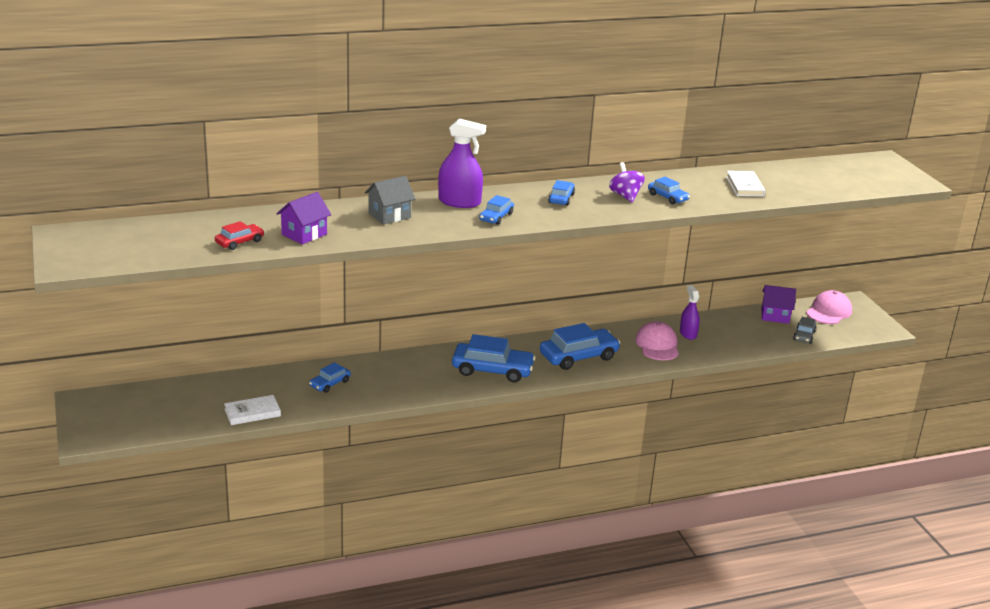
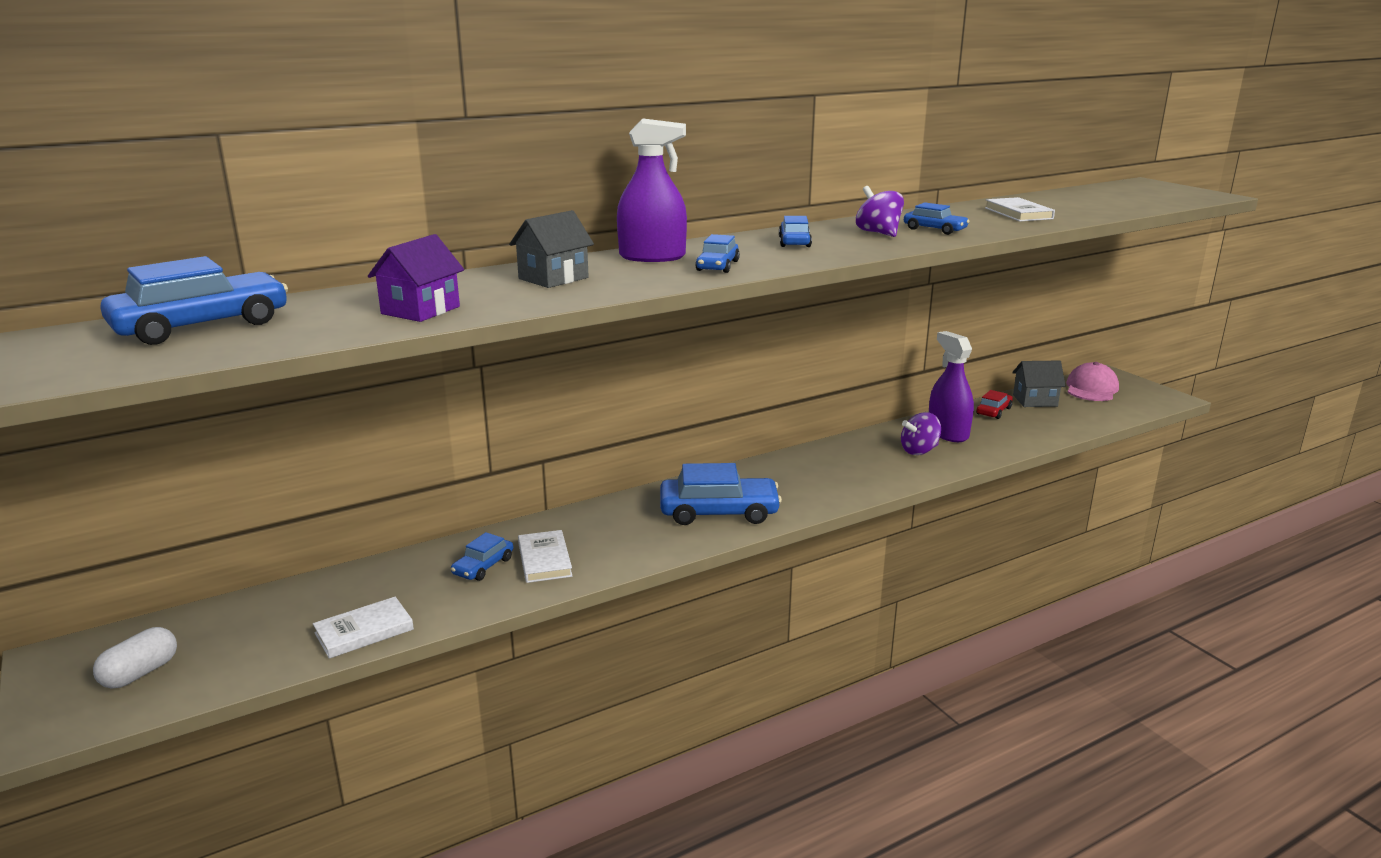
camera: 10 degrees left, 5 degrees down
(128, 416) = (140, 673): none -> white capsule
(240, 242) = (307, 329): red car -> red car (993, 411)
(368, 385) = (544, 560): none -> white book
(578, 356) = (827, 478): blue car -> blue car (201, 325)
(657, 345) = (919, 451): pink cap -> purple spinning top
(688, 334) = (947, 433): purple spray bottle -> purple spray bottle, size x1.52
(775, 316) = (1035, 400): purple house -> grey house
(804, 336) = (1086, 417): grey car -> none

